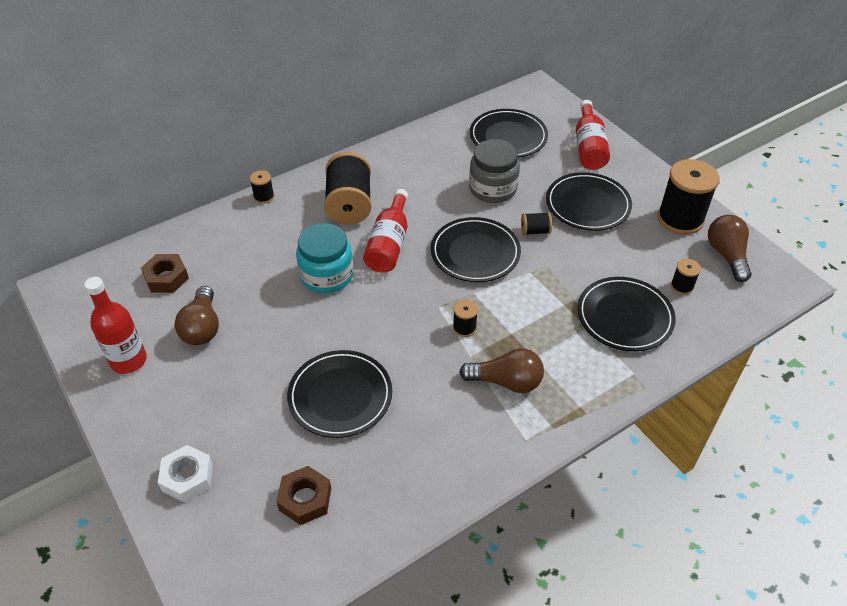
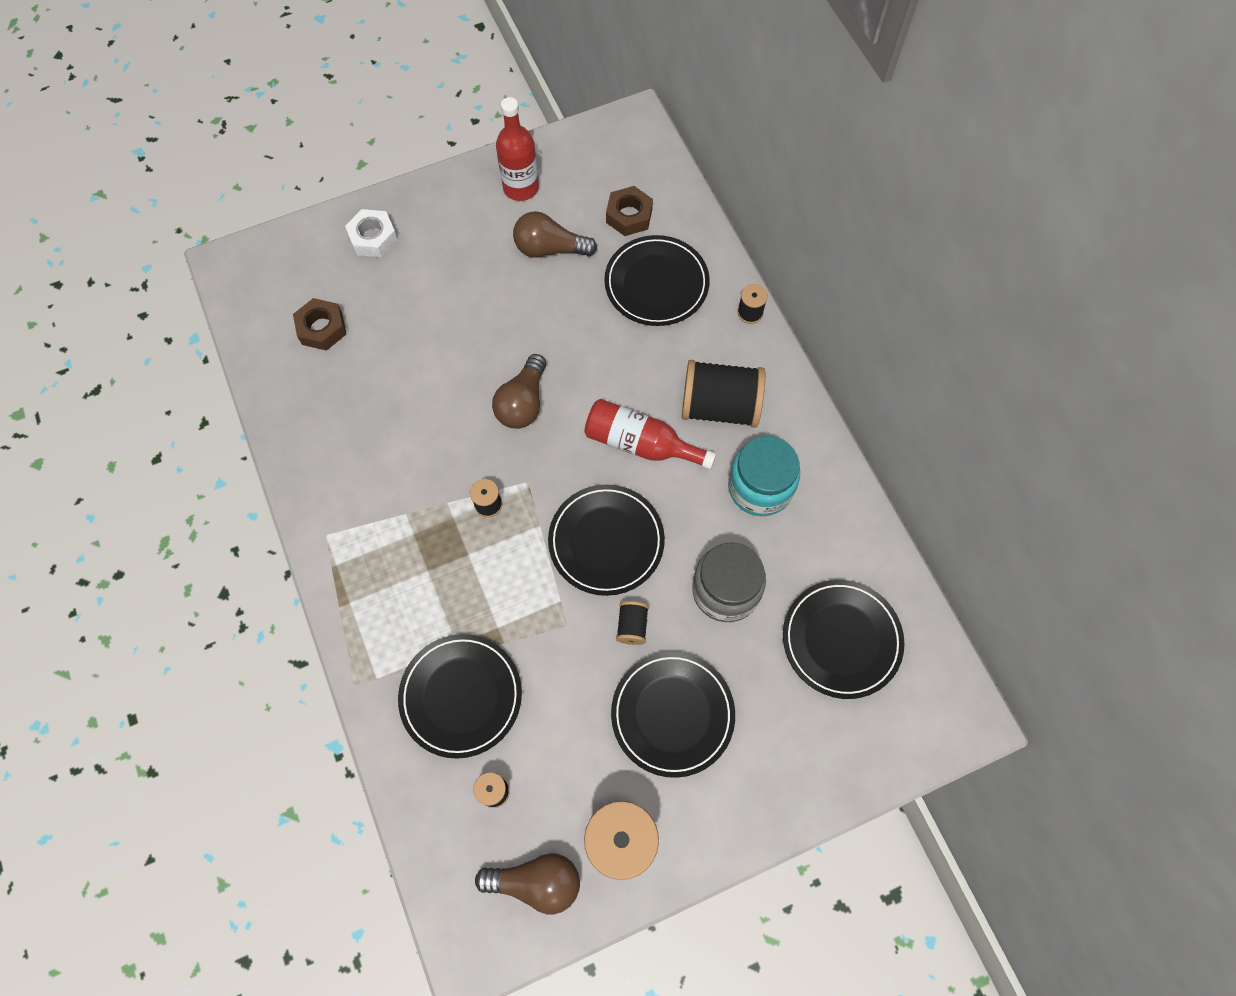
camera: 100 degrees right, 20 degrees up
(327, 276) = (600, 370): turquoise jar -> turquoise jar (760, 487)
(340, 396) = (428, 368): black plate -> black plate (656, 284)
(506, 382) = (402, 532): brown light bulb -> brown light bulb (523, 402)
(588, 147) = (803, 758): red bottle -> none

